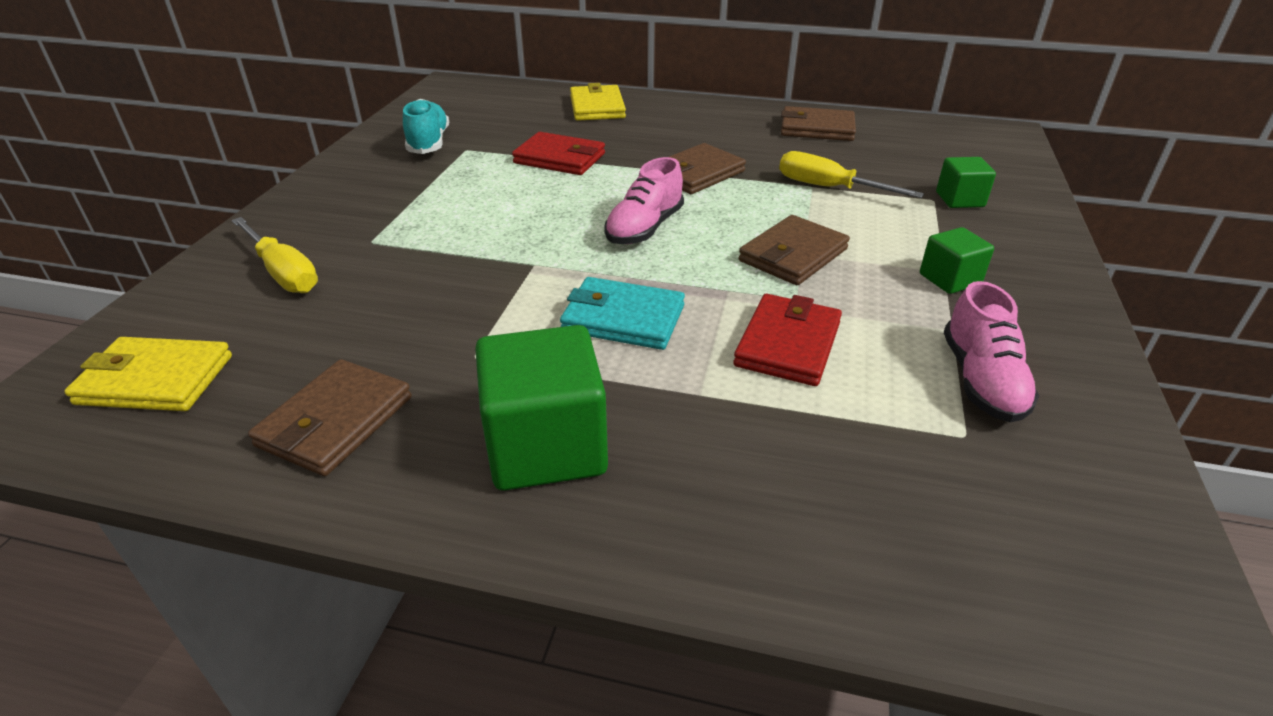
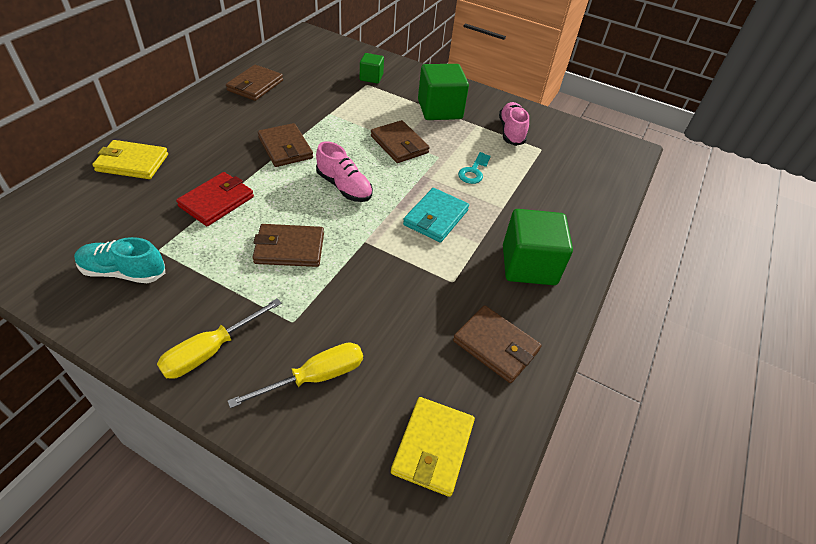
camera: 80 degrees left, 10 degrees up
(497, 215) = (289, 248): none -> brown wallet
(788, 344) = (473, 171): red wallet -> turquoise key
(829, 188) = (335, 109): yellow screwdriver -> yellow screwdriver (211, 351)
(949, 279) = (439, 109): green cube -> green cube, size x1.85
(981, 380) = (511, 132): pink shoe -> pink shoe turned 105 degrees counterclockwise

